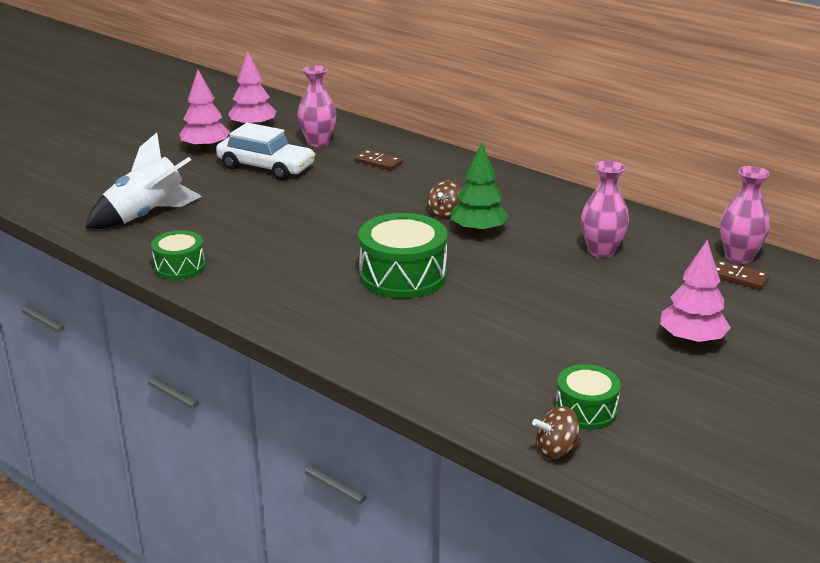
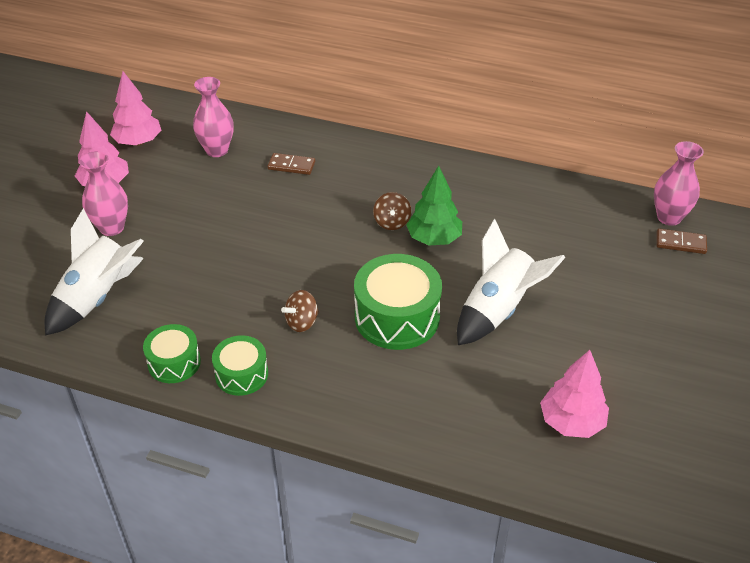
camera: 20 degrees left, 15 degrees up
(266, 167) = (183, 198): white car -> none
(506, 289) = (498, 310): none -> white rocket
(556, 450) = (643, 501): brown spinning top -> brown spinning top (302, 322)
(586, 410) = (641, 444): green drum -> green drum (241, 374)
(601, 251) = (554, 239): pink vase -> pink vase (112, 228)
(691, 340) = (682, 331): pink tree -> pink tree (571, 422)

